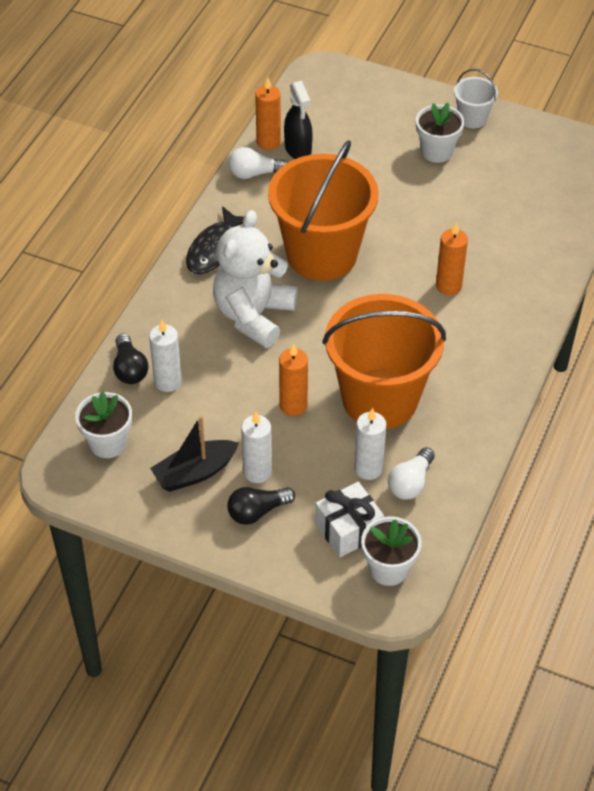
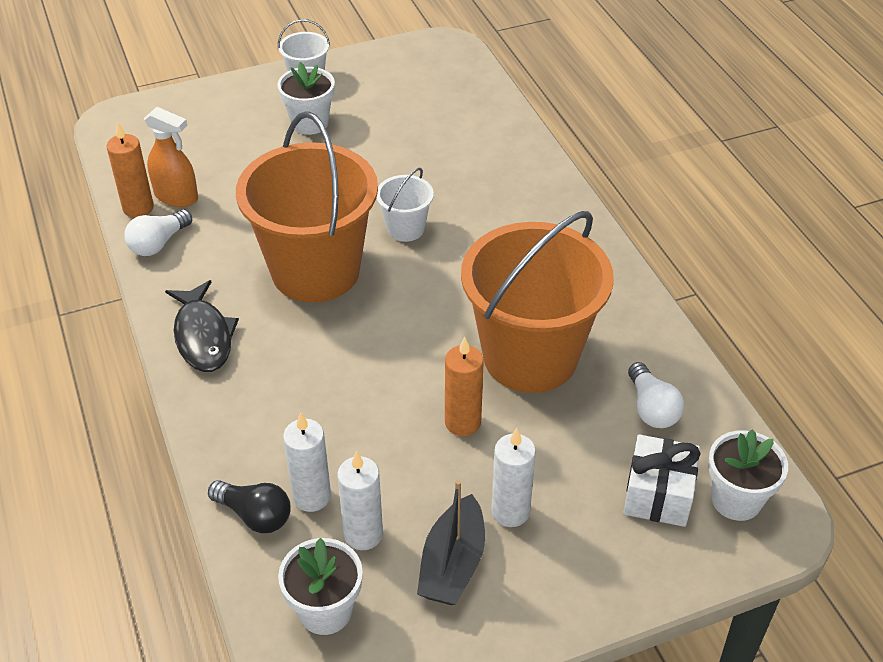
camera: 45 degrees left, 5 degrees down
(253, 315) = (319, 369): white teddy bear -> none
(257, 512) = (559, 550): black light bulb -> none
(298, 149) = (176, 197): black spray bottle -> orange spray bottle
(368, 469) = (601, 425): white candle -> white candle (363, 534)
(407, 265) = (405, 229): none -> white bucket
(448, 286) = (462, 221): orange candle -> none

